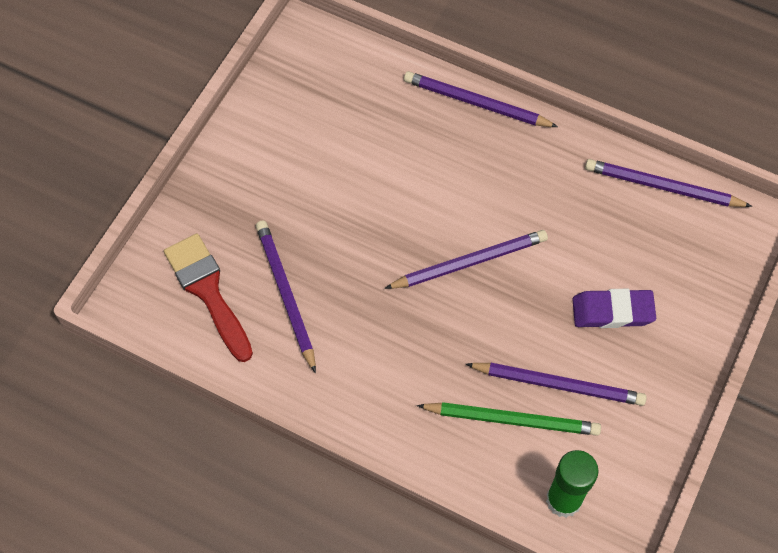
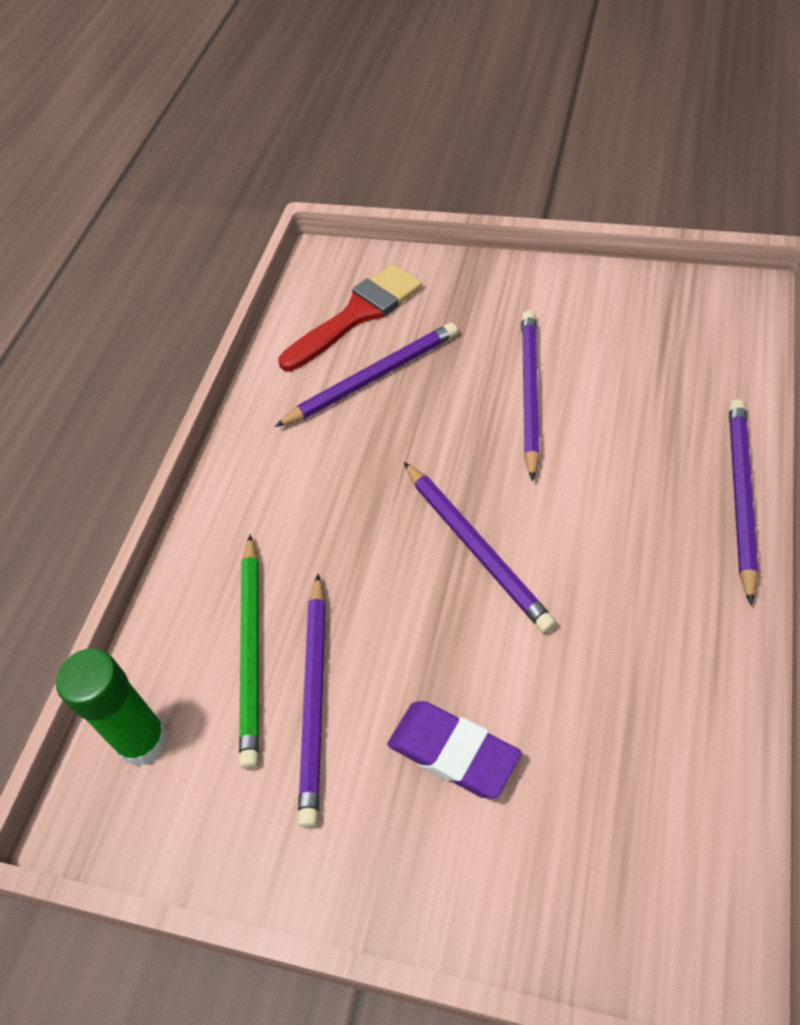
camera: 85 degrees right, 10 degrees down
(612, 311) = (453, 752): purple eraser -> purple eraser turned 45 degrees counterclockwise
(662, 187) = (715, 792): purple pencil -> purple pencil (529, 393)

